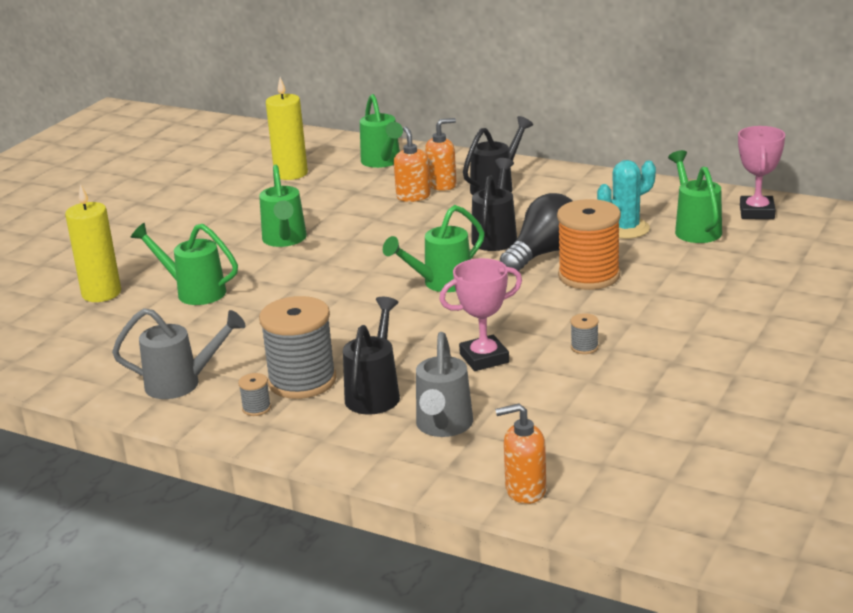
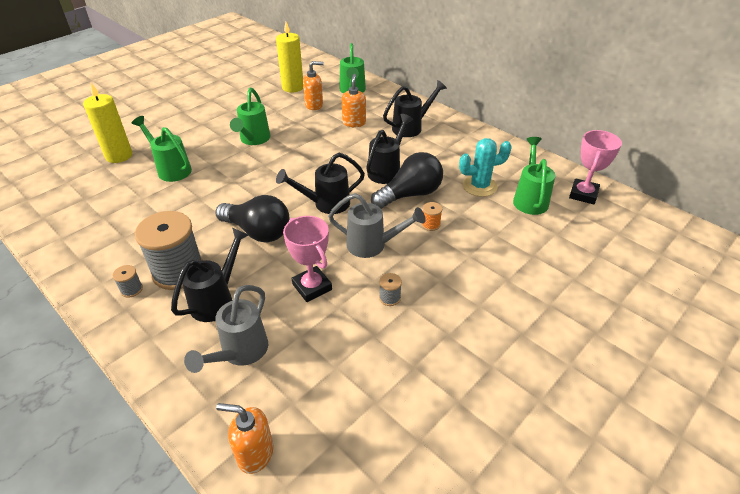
camera: 15 degrees right, 15 degrees up
(182, 383) = (105, 250): grey watering can -> grey watering can (373, 245)
(374, 326) = (258, 232): none -> black light bulb
(440, 284) = (325, 204): green watering can -> black watering can
(442, 185) = (378, 117): orange soap dispenser -> orange soap dispenser (314, 105)
(484, 358) = (312, 287): pink trophy -> pink trophy turned 60 degrees clockwise
(589, 276) = (430, 224): orange spool -> orange spool, size x0.41

